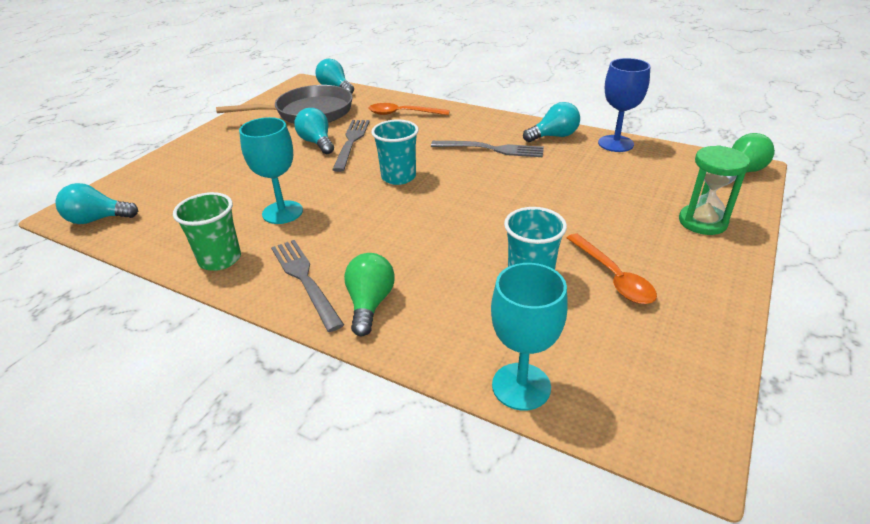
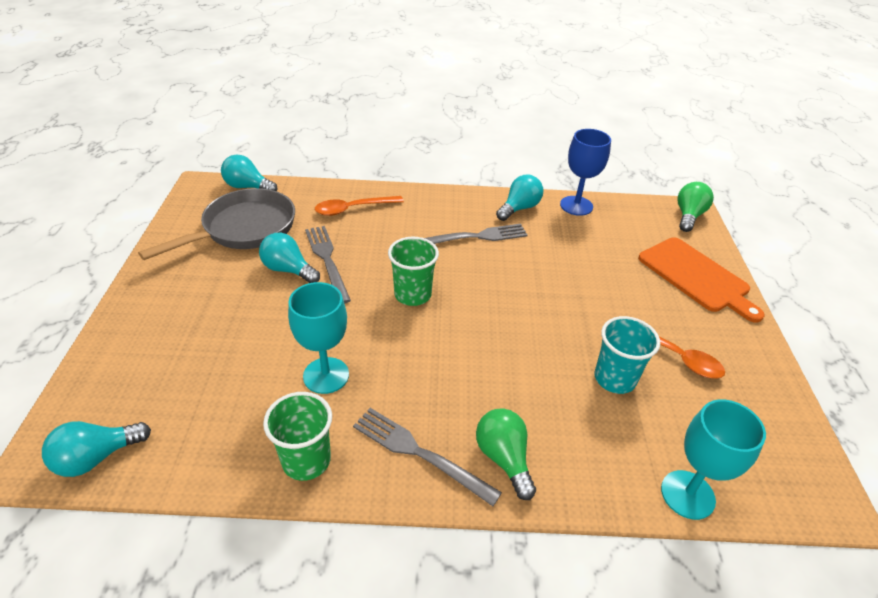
camera: 30 degrees left, 5 degrees up
(398, 177) = (412, 294): turquoise cup -> green cup
(702, 222) = (696, 277): green hourglass -> orange cutting board

